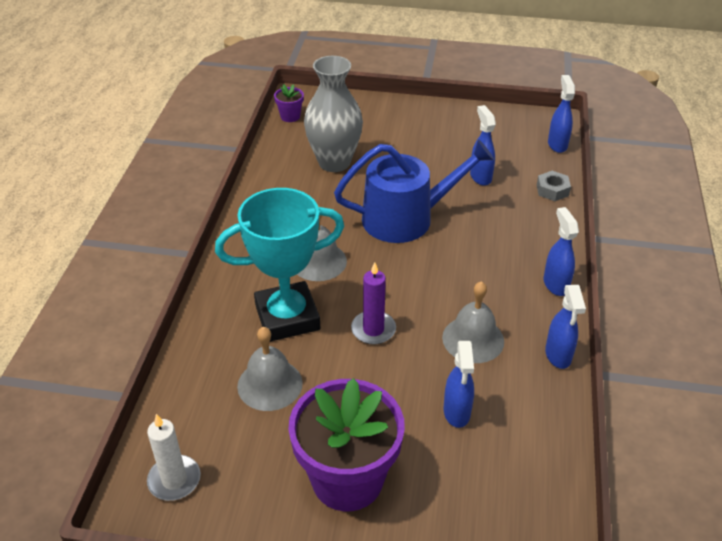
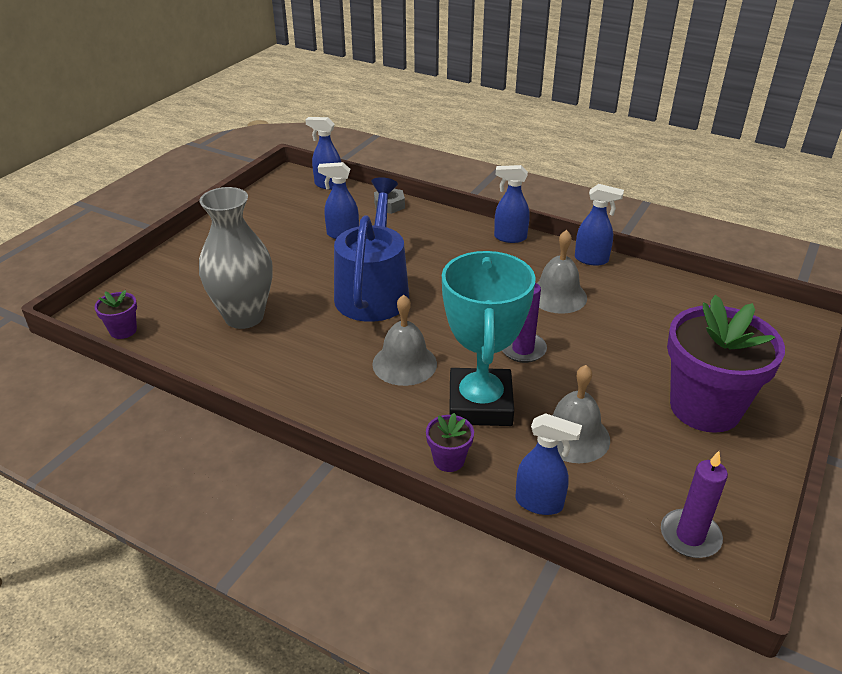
camera: 70 degrees left, 5 degrees down
(174, 480) = (690, 536): white candle -> purple candle
(216, 313) = (449, 460): none -> purple flower pot
(457, 412) = (640, 326): blue spray bottle -> blue spray bottle (539, 503)

